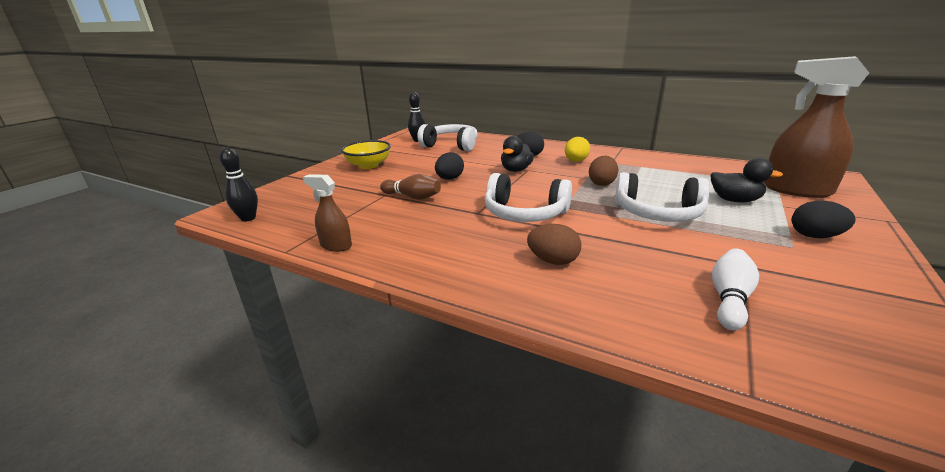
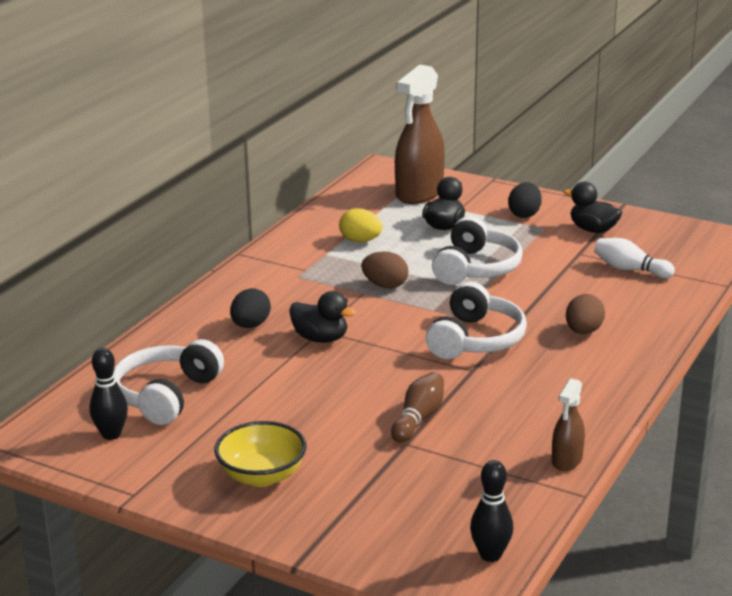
camera: 90 degrees left, 0 degrees up
(449, 179) = (348, 392): black egg -> none
(576, 161) = (293, 292): yellow egg -> yellow egg (360, 241)
(827, 277) = (593, 230): none -> black duck

